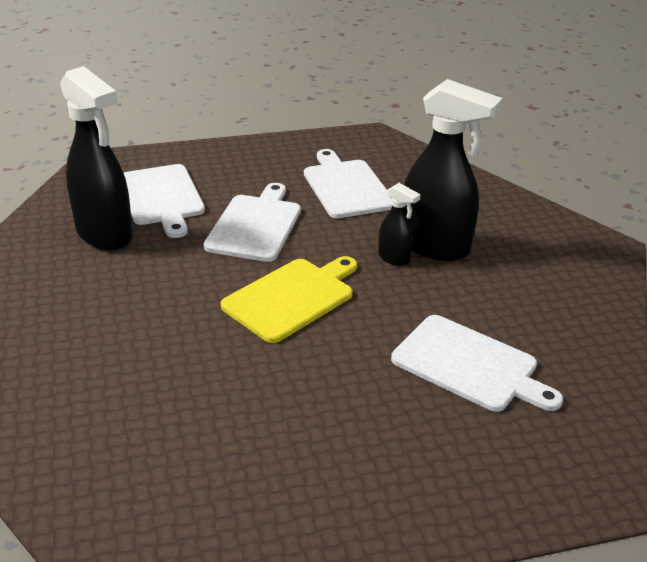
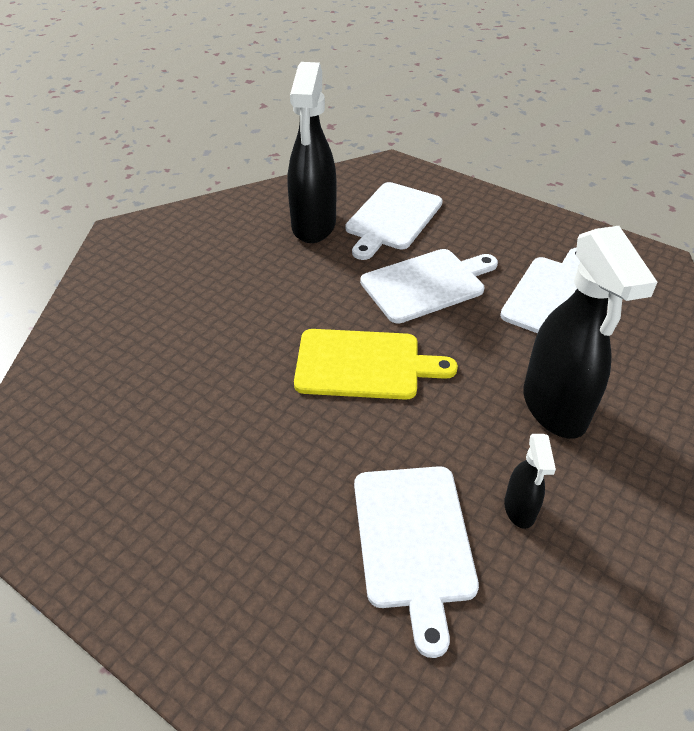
camera: 50 degrees right, 10 degrees up
(394, 258) = (498, 391): black spray bottle -> black spray bottle (519, 509)

